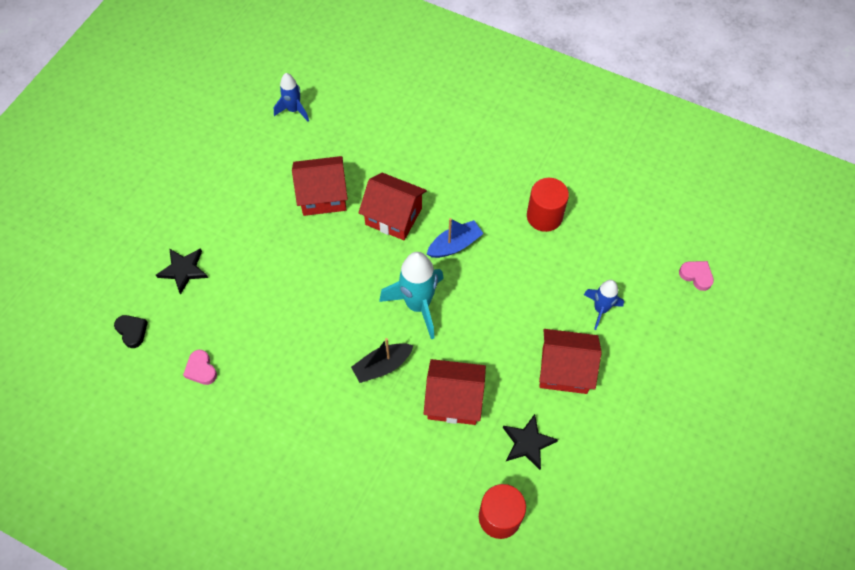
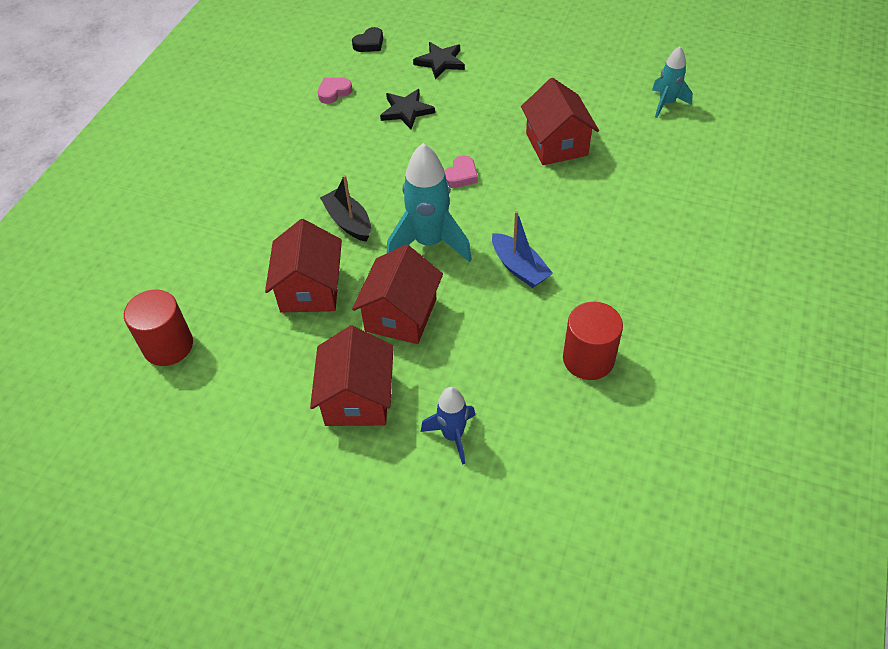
camera: 85 degrees right, 10 degrees down
(294, 110) = (666, 103): blue rocket -> turquoise rocket
(393, 216) = (545, 206): red house -> red house (401, 315)
(528, 443) = (257, 366): black star -> black star (406, 111)
(696, 276) = (533, 568): pink heart -> pink heart (461, 175)

